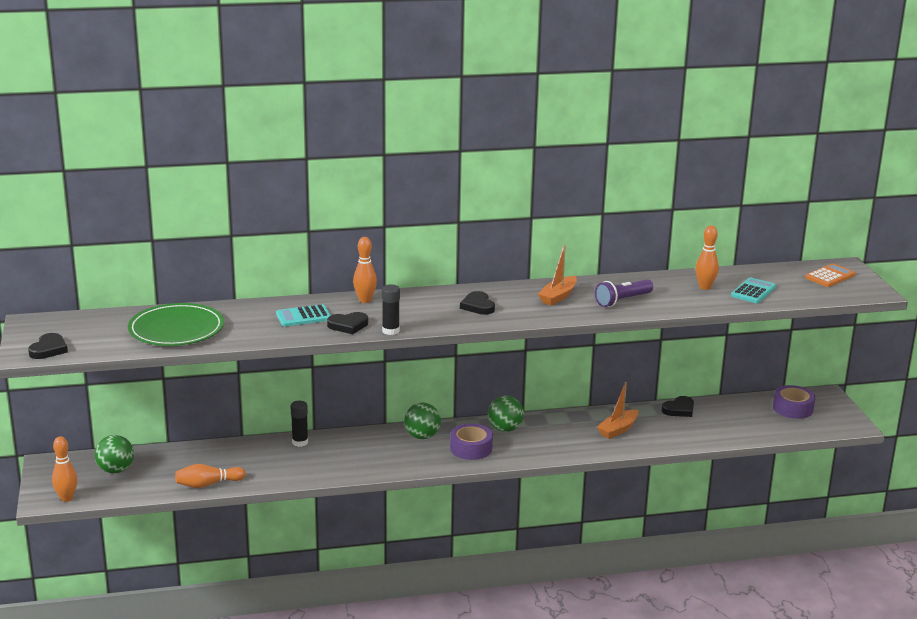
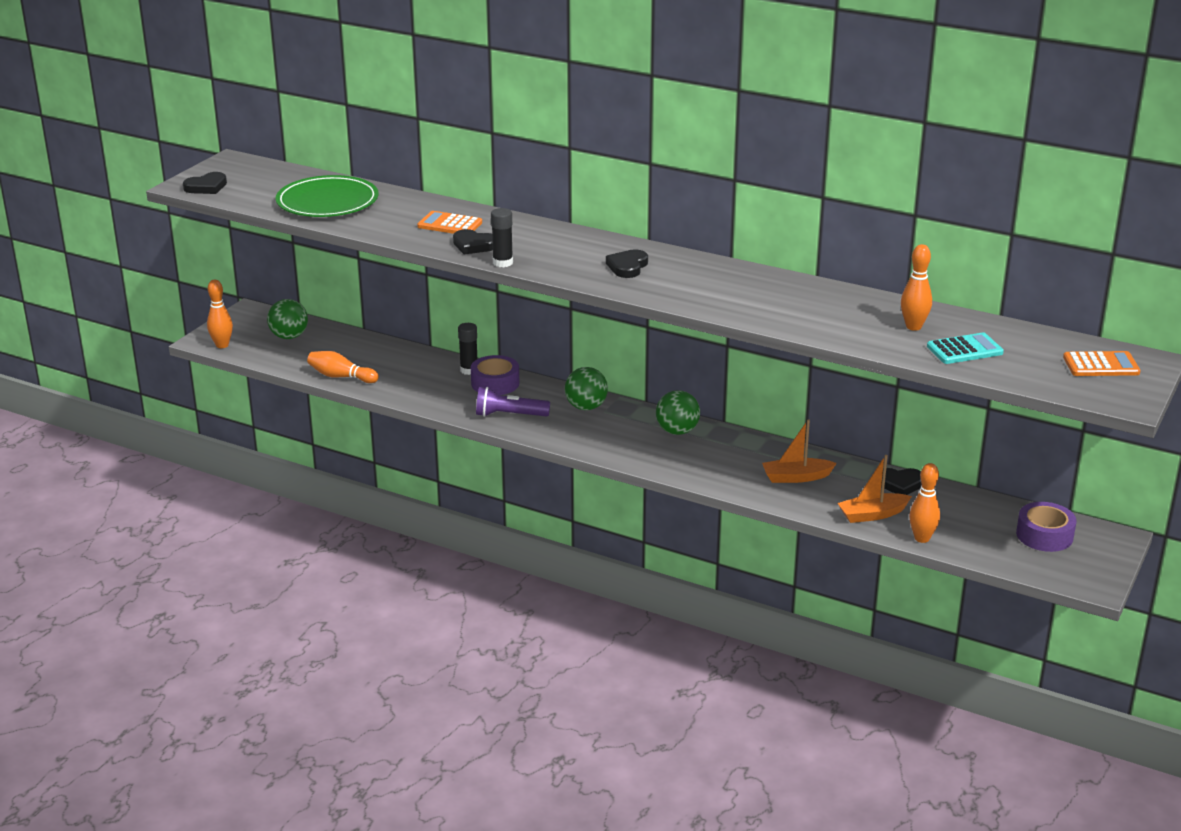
camera: 40 degrees right, 5 degrees up
(303, 316) = (450, 225): turquoise calculator -> orange calculator
(365, 300) = (530, 227): orange bowling pin -> orange bowling pin (922, 538)
(471, 448) = (615, 436): purple tape -> purple tape (495, 383)
(558, 297) = (727, 284): orange boat -> orange boat (872, 515)
(622, 301) = (790, 310): purple flashlight -> purple flashlight (509, 415)

